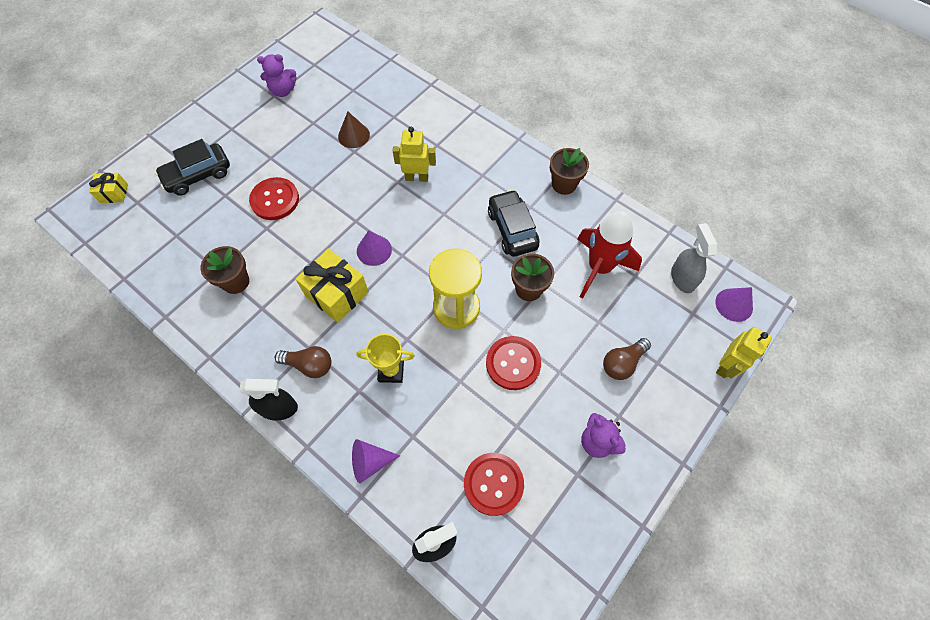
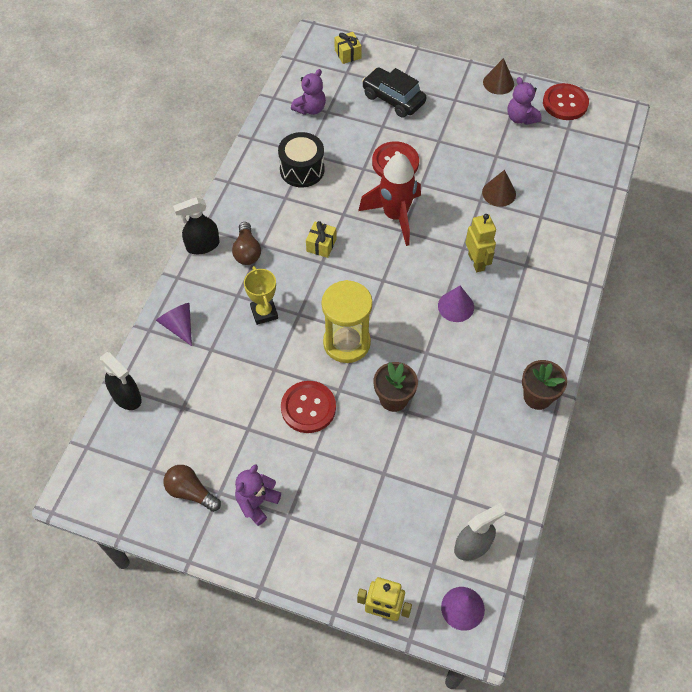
camera: 70 degrees right, 5 degrees down
(162, 249) = (310, 109): none -> purple teddy bear
(233, 91) = (498, 83): none -> brown cone
(235, 282) = (302, 170): brown flower pot -> black drum
(279, 408) = (202, 245): black spray bottle -> black spray bottle turned 90 degrees clockwise
(337, 294) = (321, 245): yellow gift -> yellow gift, size x0.55
(374, 250) = (378, 256): purple cone -> purple cone (456, 306)
(493, 484) = (189, 425): red button -> red button (565, 103)
(512, 229) = (456, 364): black car -> none
(599, 268) = (447, 458): red rocket -> red rocket (395, 216)
(622, 363) = (346, 506): brown light bulb -> brown light bulb (191, 492)

